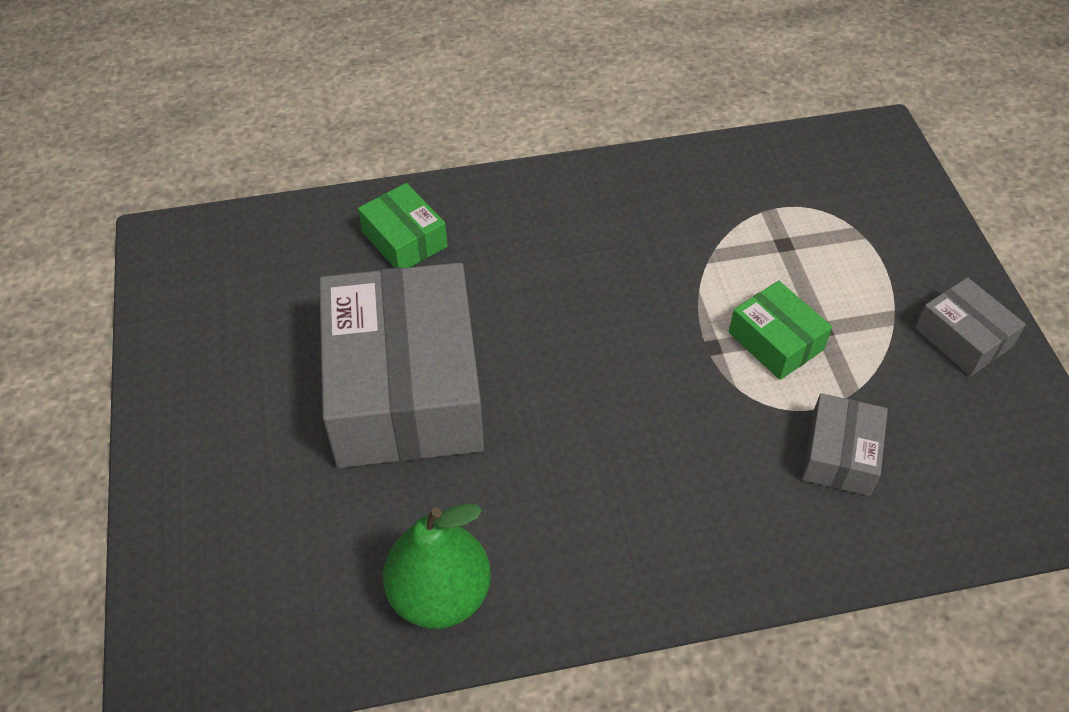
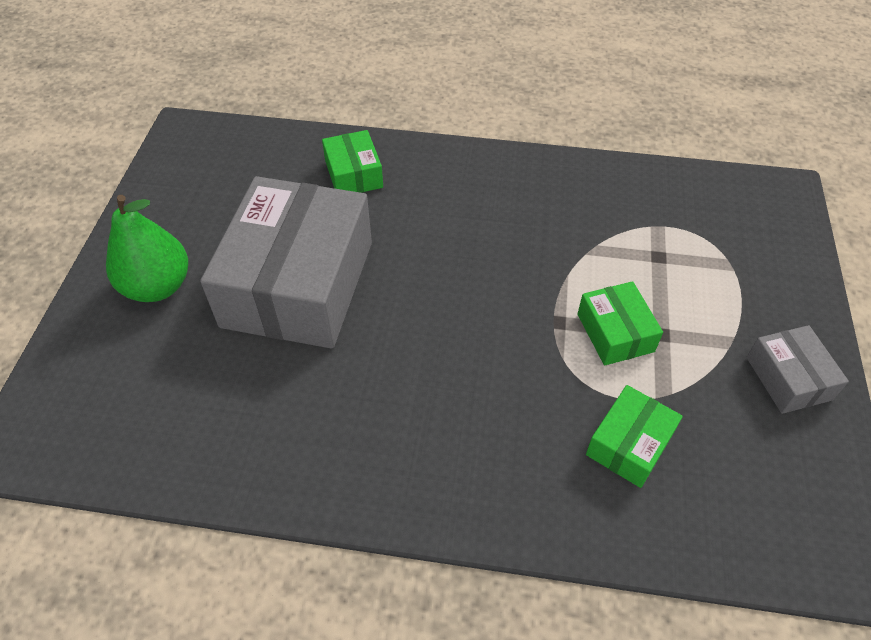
camera: 20 degrees right, 0 degrees up
(440, 594) = (244, 449): green pear -> green pear (158, 286)
(840, 455) = (629, 444): grey box -> green box

